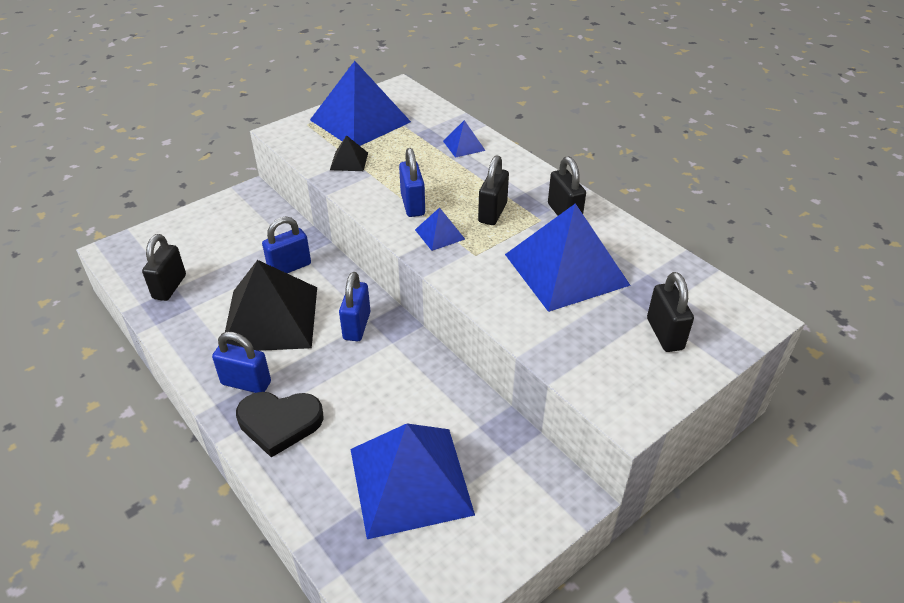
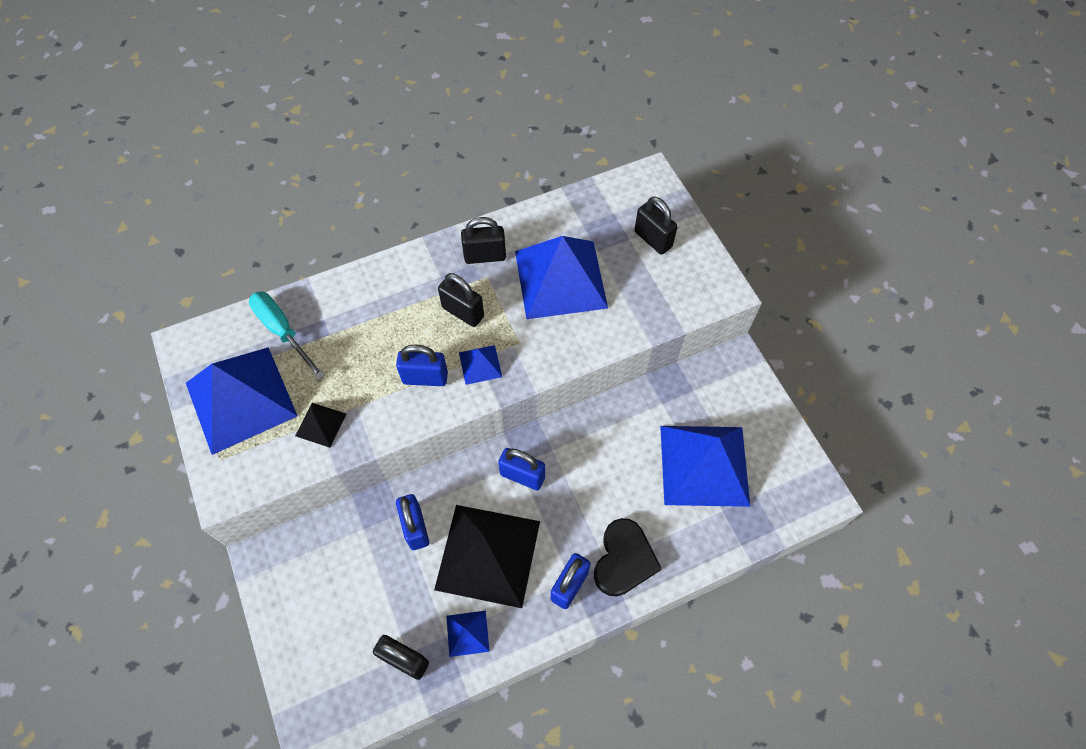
camera: 75 degrees left, 20 degrees up
(428, 125) = (283, 331): none -> turquoise screwdriver
(464, 145) = (339, 307): blue pyramid -> blue pyramid (467, 633)
(664, 334) = (652, 239): black padlock -> black padlock turned 45 degrees clockwise

